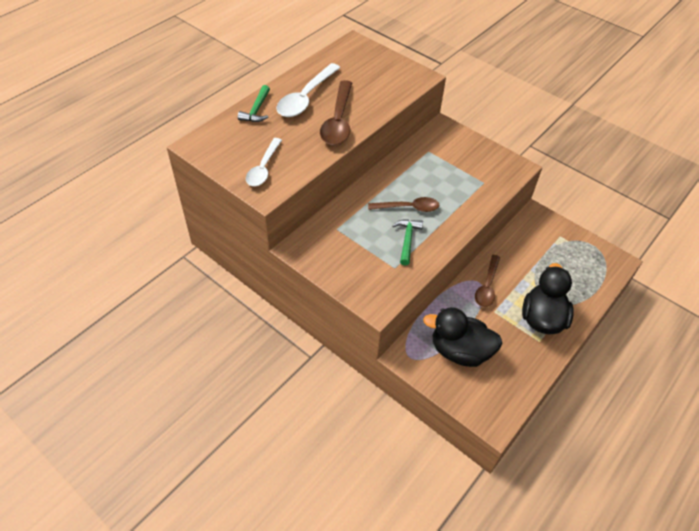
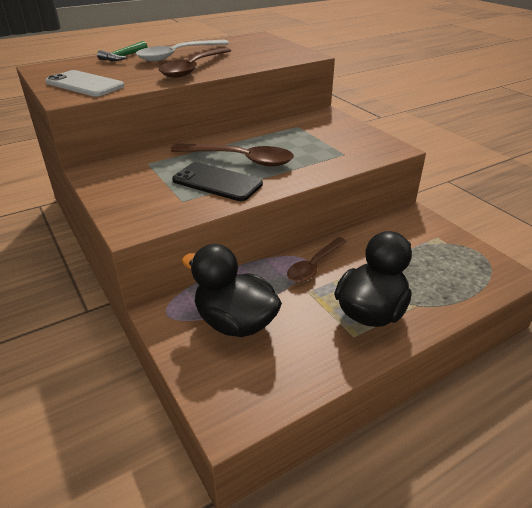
camera: 20 degrees right, 15 degrees down
(263, 168) = (85, 84): white spoon -> white phone
(407, 240) = (217, 182): green hammer -> black phone
(408, 208) = (240, 160): brown spoon -> brown spoon, size x1.50

